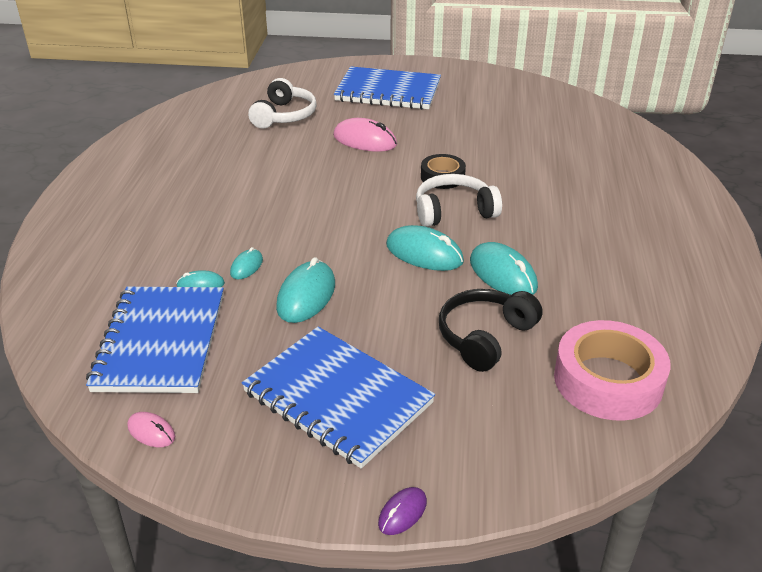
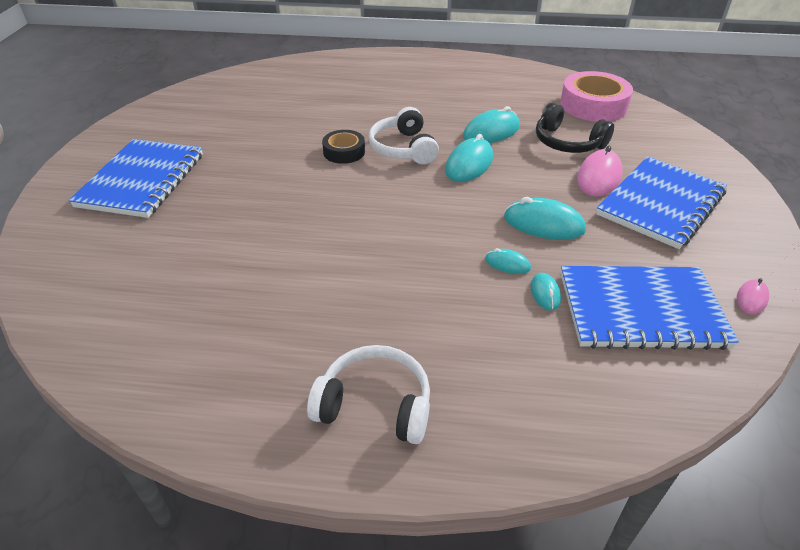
camera: 90 degrees left, 5 degrees up
(284, 116) = (173, 258): white headphones -> white headphones (375, 404)
(365, 140) = (259, 195): pink mouse -> pink mouse (598, 177)
(402, 513) = (745, 177): purple mouse -> none

